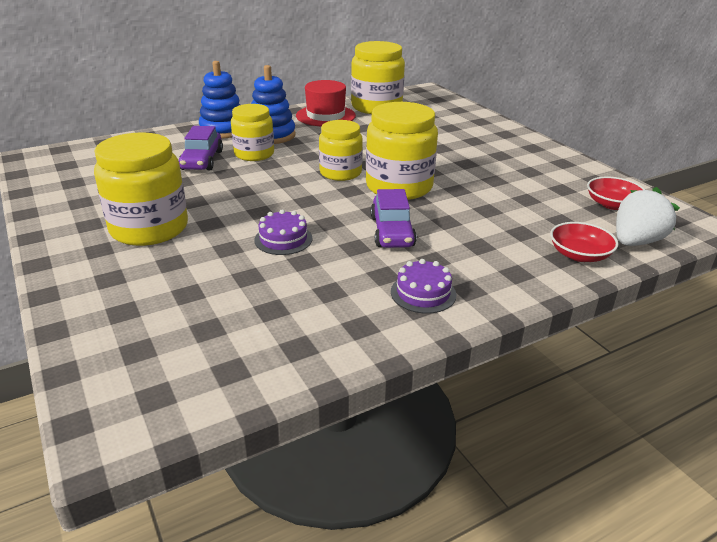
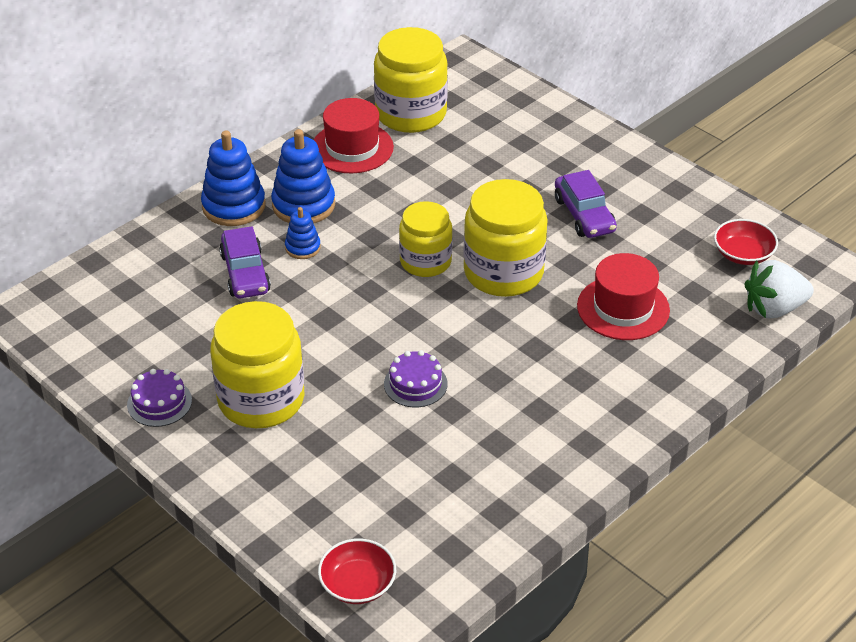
camera: 15 degrees left, 10 degrees up
(254, 154) = (303, 248): yellow jar -> blue stacking toy
(392, 231) = (524, 347): purple car -> purple car (584, 215)
(423, 293) = (586, 425): purple cake -> purple cake (159, 402)
(492, 221) = (623, 308): none -> red hat
(579, 255) = (721, 340): red bowl -> red bowl (357, 584)
(635, 241) = (774, 308): white strawberry -> white strawberry turned 135 degrees counterclockwise

